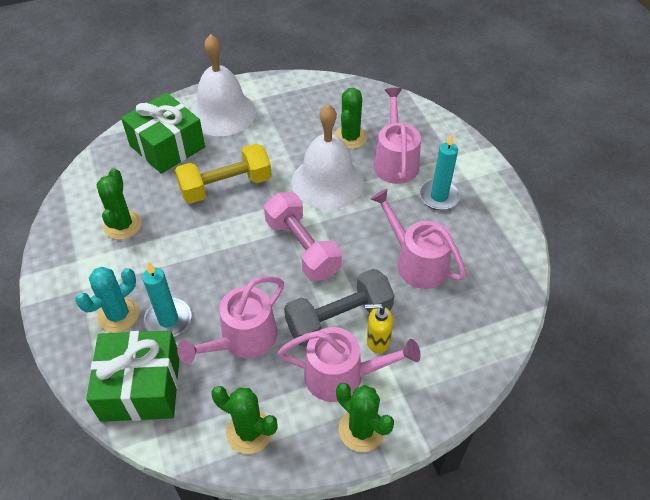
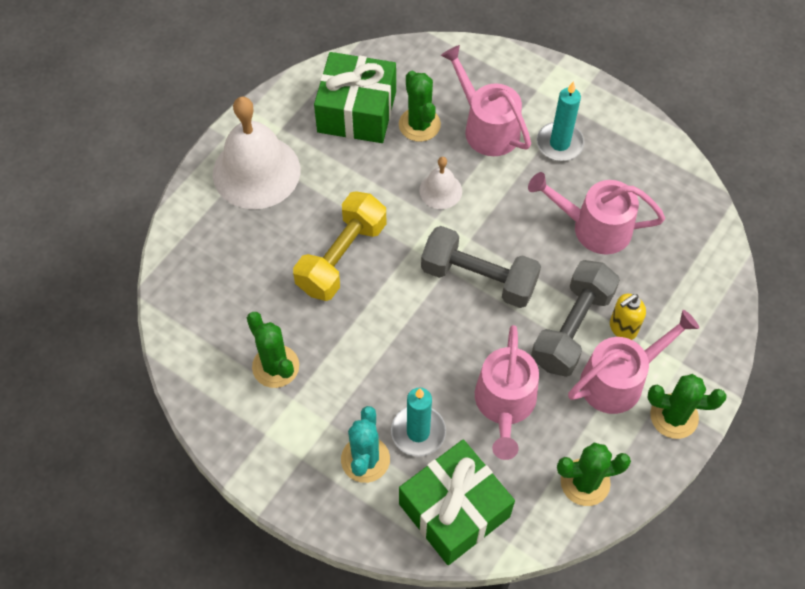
camera: 35 degrees left, 10 degrees up
(167, 146) = (233, 248): green gift -> green gift (357, 112)
(302, 248) = (478, 278): pink dumbbell -> grey dumbbell
(327, 182) = (440, 190): white bell -> white bell, size x0.48

